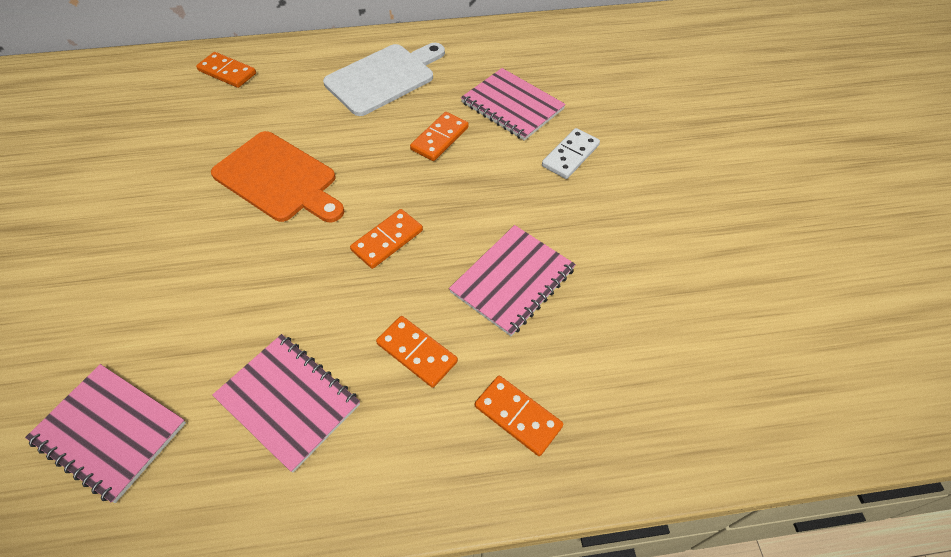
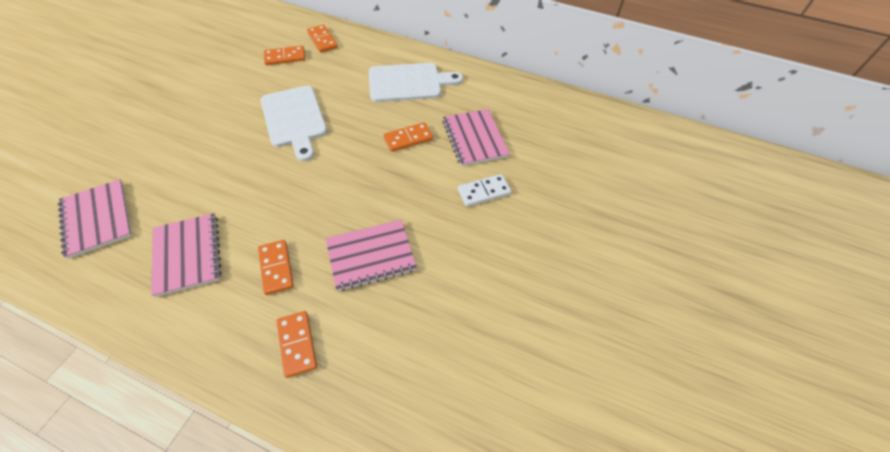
camera: 30 degrees right, 0 degrees up
(279, 179) = (294, 119): orange cutting board -> white cutting board
(387, 240) = (320, 189): orange domino -> orange domino (285, 57)

